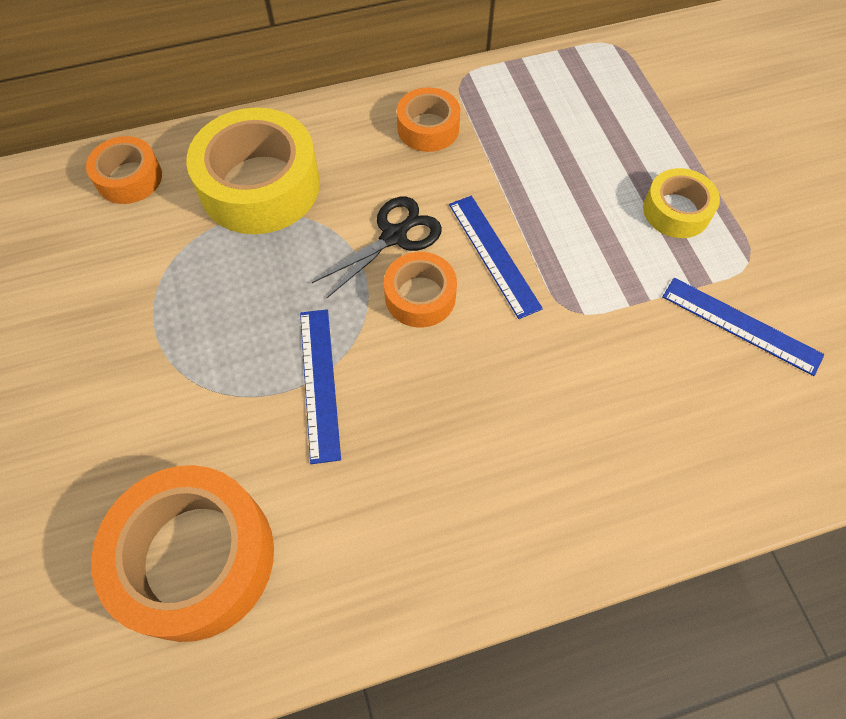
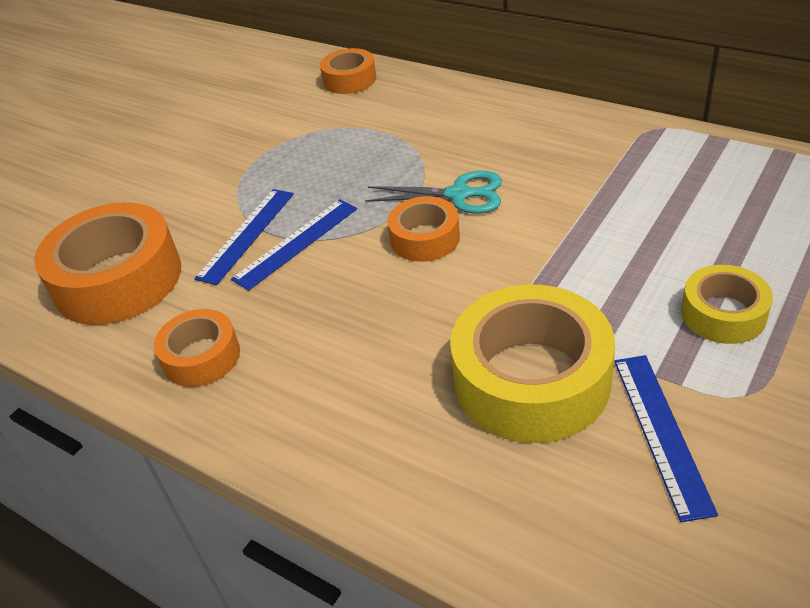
camera: 55 degrees right, 20 degrees down
(260, 185) = (415, 121): yellow tape -> yellow tape (531, 380)
(394, 236) = (458, 195): black scissors -> turquoise scissors
(428, 128) = (579, 146): orange tape -> orange tape (201, 357)
(493, 255) = (513, 247): blue ruler -> blue ruler (246, 235)

